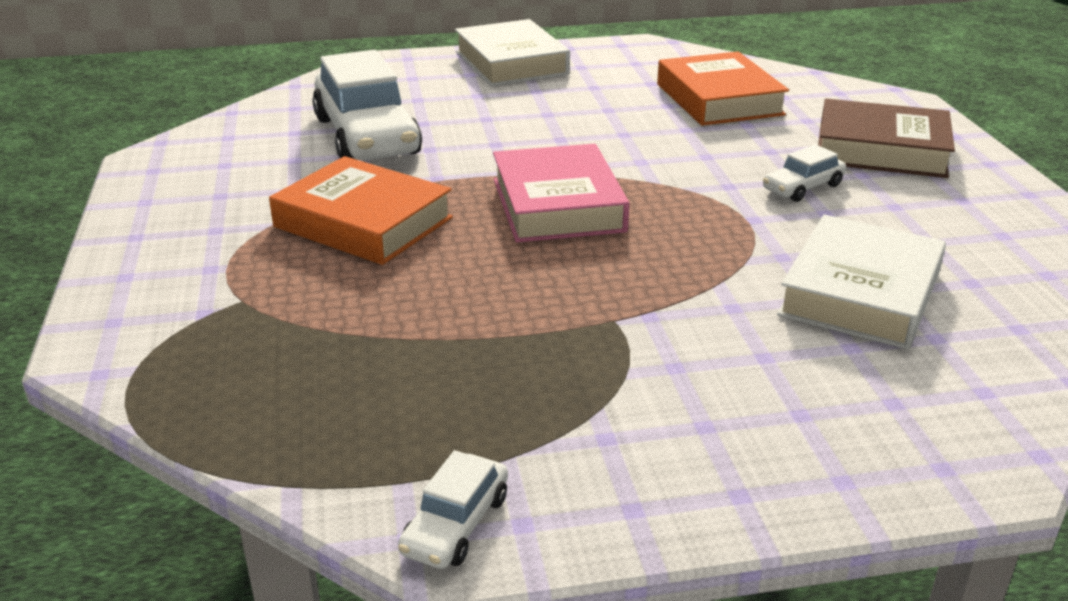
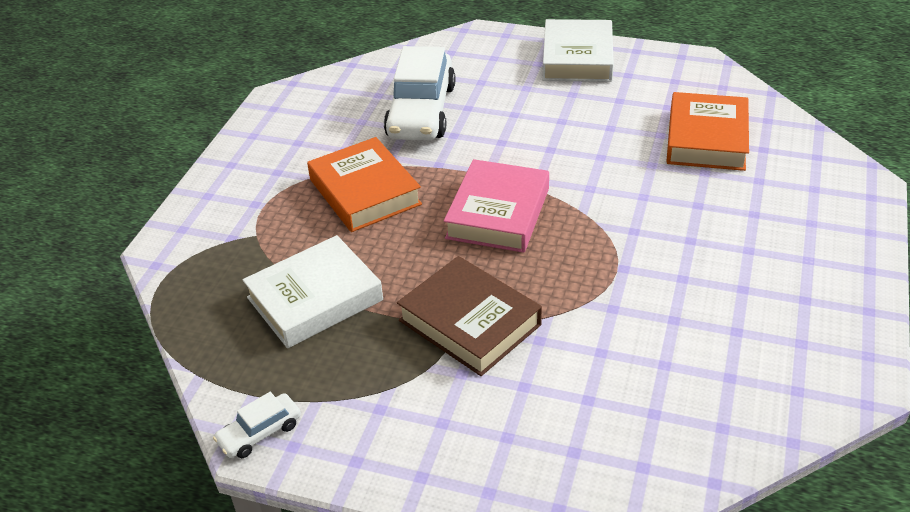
camera: 30 degrees right, 10 degrees up
(802, 187) = (688, 249): white car -> none
(860, 293) = (636, 358): white book -> white book (315, 299)
(881, 150) = (789, 229): brown book -> brown book (469, 323)

